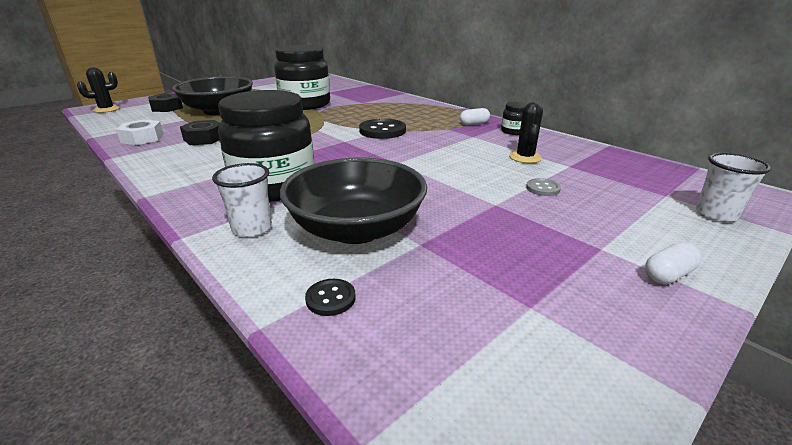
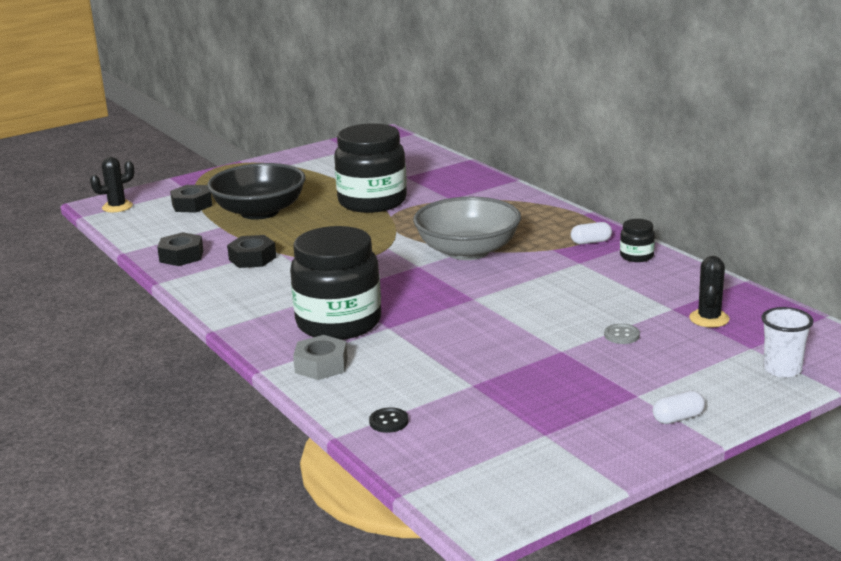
camera: 10 degrees right, 5 degrees down
(142, 138) = (181, 256): white nut -> black nut
(252, 228) = (321, 365): white cup -> grey nut
(356, 229) = (417, 369): black bowl -> none
(382, 131) = (468, 251): black button -> grey bowl
(525, 157) = (627, 296): black cactus -> black cactus (709, 319)

